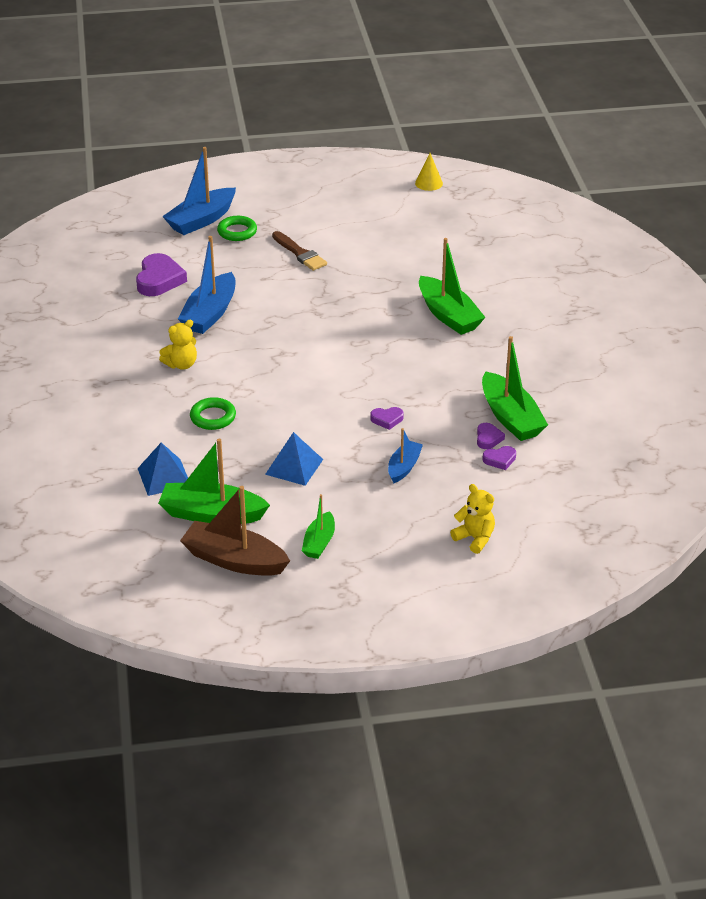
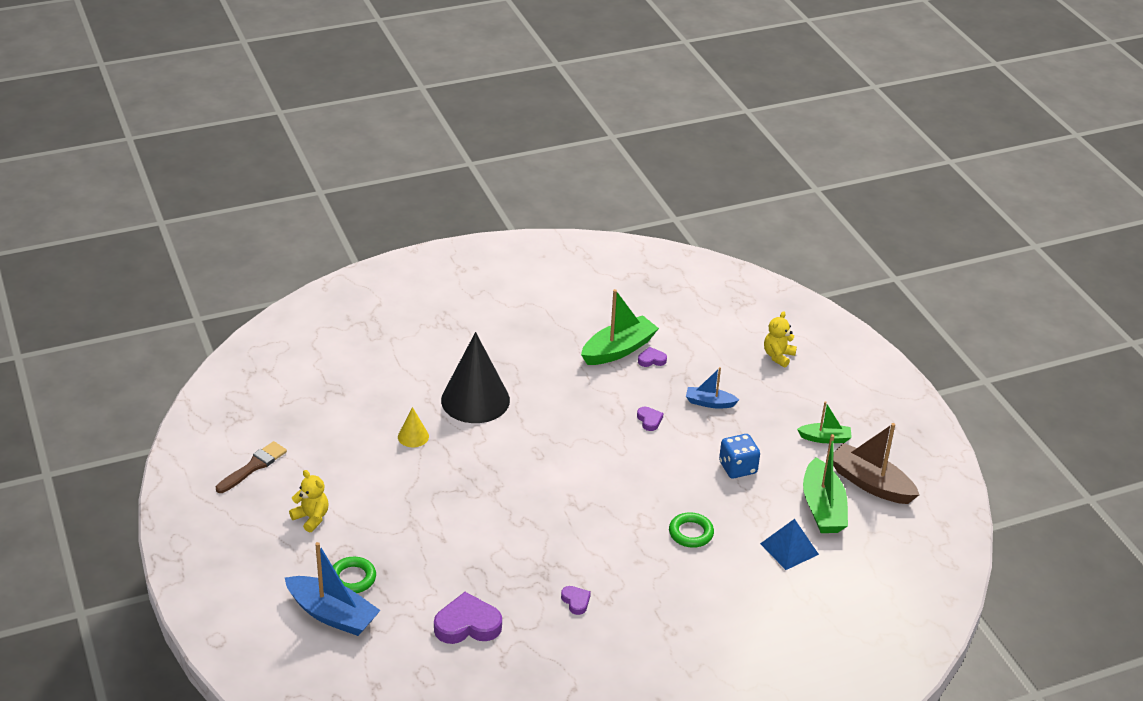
camera: 105 degrees left, 0 degrees up
(181, 364) = (616, 573): yellow teddy bear -> yellow teddy bear (311, 518)
(210, 314) = (521, 569): blue boat -> none
(234, 560) = (870, 483): brown boat -> brown boat turned 120 degrees clockwise
(294, 466) = (737, 468): blue pyramid -> blue dice
(300, 253) = (387, 519): brown brush -> brown brush (253, 467)
(429, 183) = (222, 439): yellow cone -> yellow cone (413, 436)
(448, 315) = (475, 400): green boat -> black cone
(500, 460) = (677, 351): purple heart -> purple heart (576, 601)

